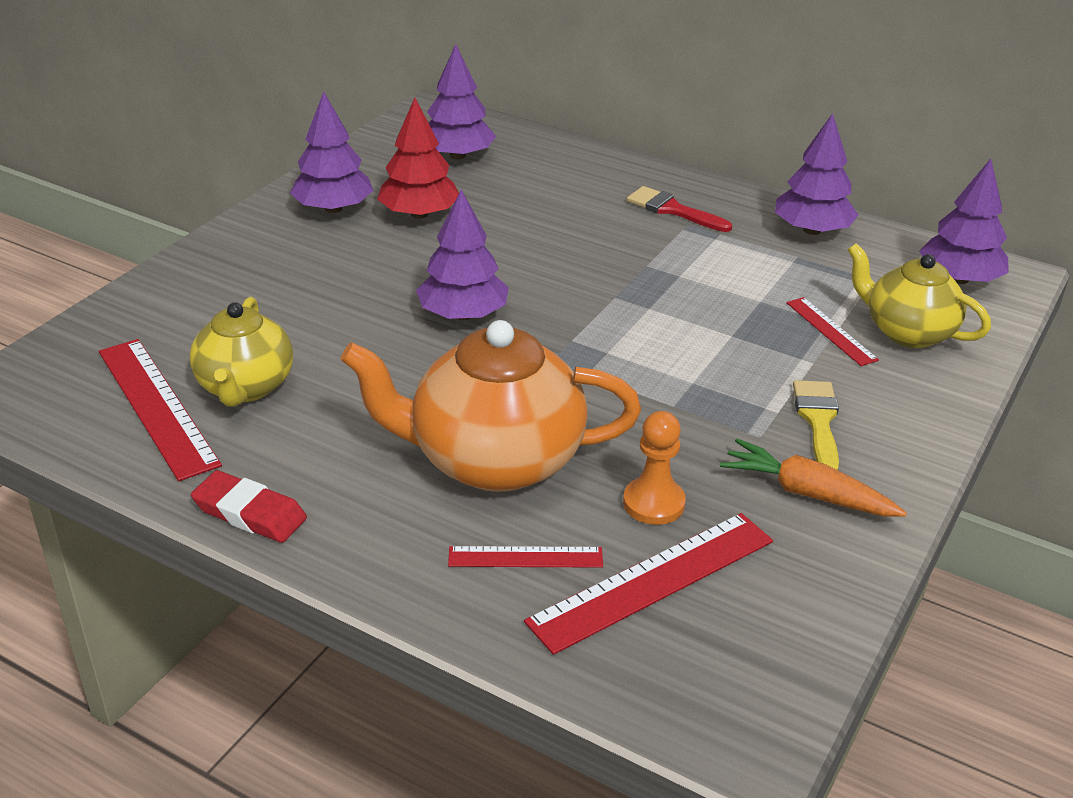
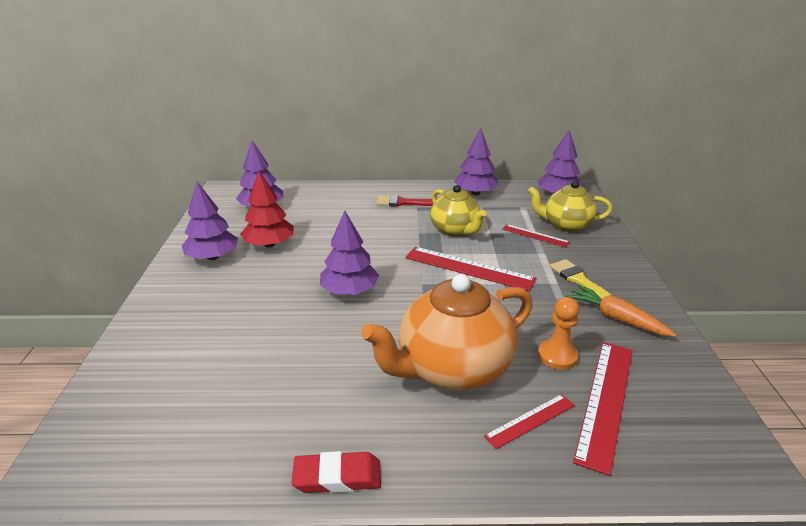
camera: 30 degrees left, 5 degrees down
(157, 406) = (200, 429): red ruler -> red ruler (469, 268)
(245, 387) = (254, 388): yellow teapot -> yellow teapot (455, 230)
(807, 493) = (616, 318): orange carrot -> orange carrot turned 45 degrees clockwise

